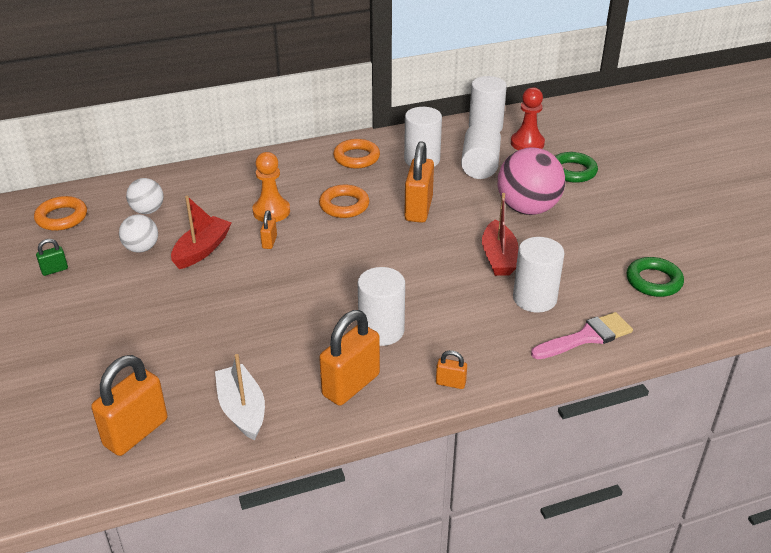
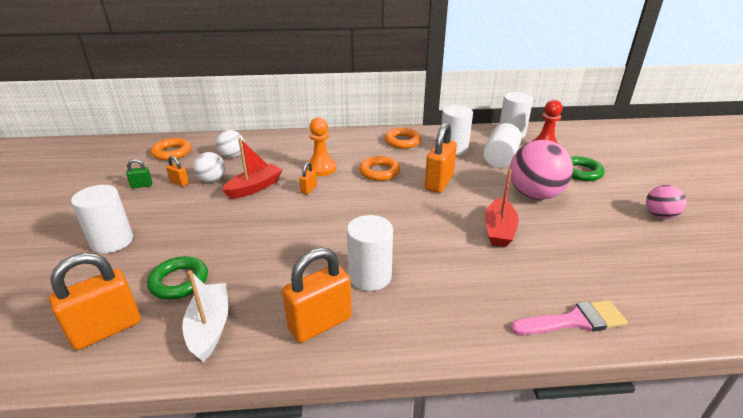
camera: 15 degrees right, 5 degrees down
(450, 383) = (418, 342): orange padlock -> orange padlock (179, 183)
(534, 298) = (525, 272): white cylinder -> white cylinder (112, 241)
(653, 281) = (653, 276): green ring -> green ring (179, 281)
(657, 213) = (659, 215): none -> pink ball

